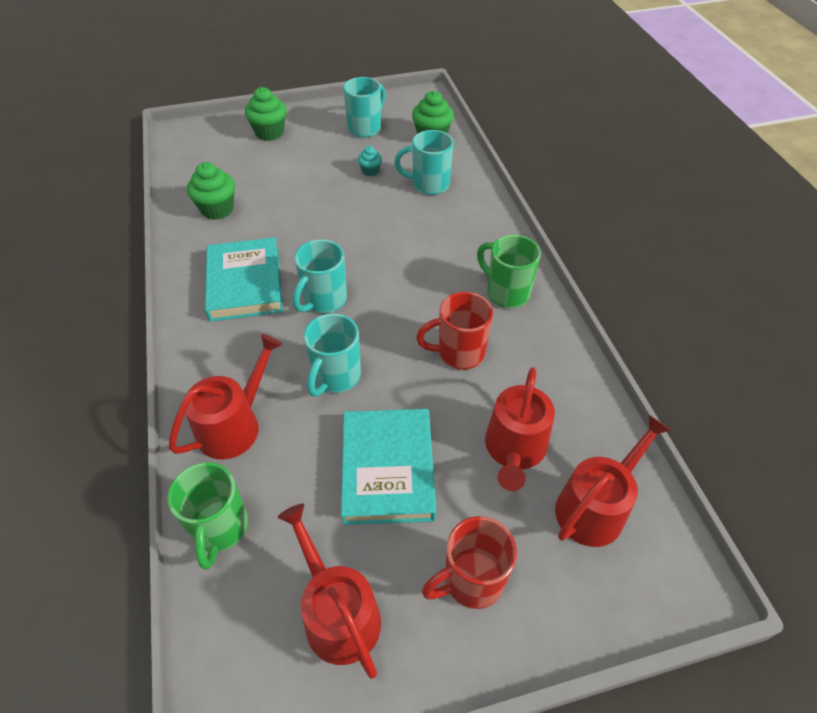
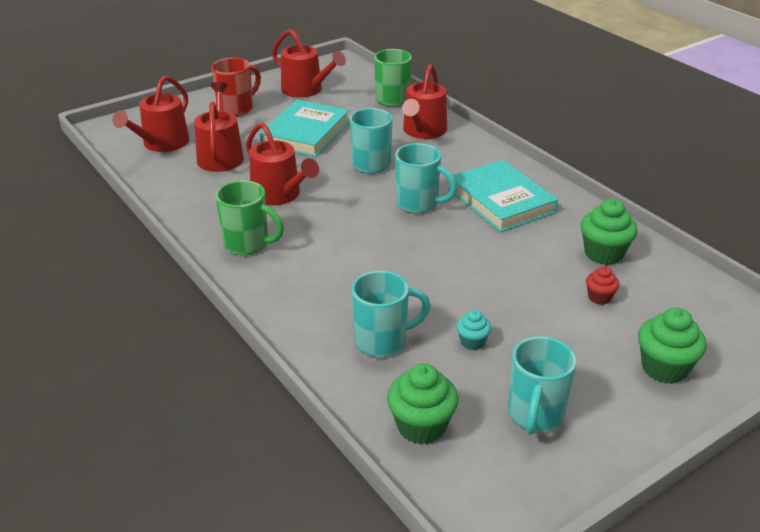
camera: 160 degrees right, 15 degrees down
(259, 179) = (599, 297): none -> red cupcake
(324, 300) = (419, 204): turquoise mug -> turquoise mug turned 105 degrees clockwise
(388, 469) = (306, 133): turquoise book -> turquoise book turned 45 degrees clockwise
(459, 353) = (279, 195): red mug -> red watering can

